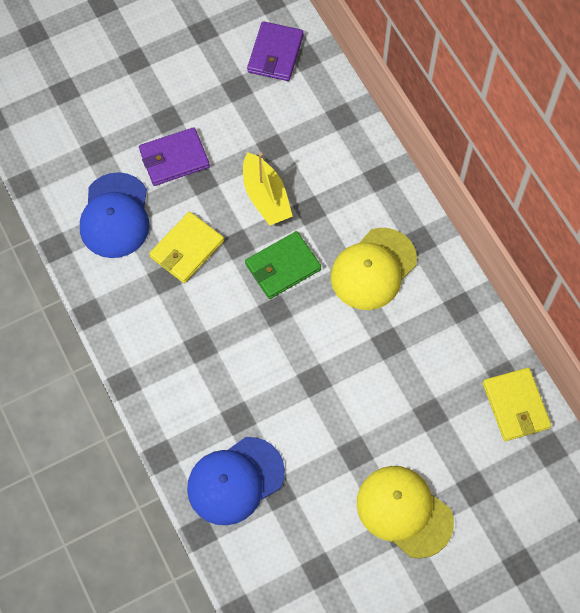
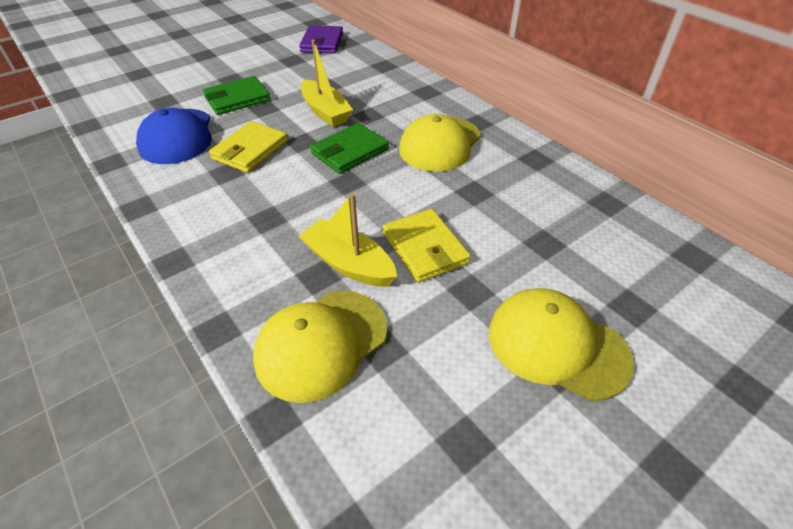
camera: 10 degrees left, 20 degrees down
(174, 158) = (237, 99): purple wallet -> green wallet
(235, 481) = (321, 343): blue cap -> yellow cap
(264, 409) = (348, 263): none -> yellow boat
(515, 406) = (633, 224): yellow wallet -> yellow wallet (425, 248)

